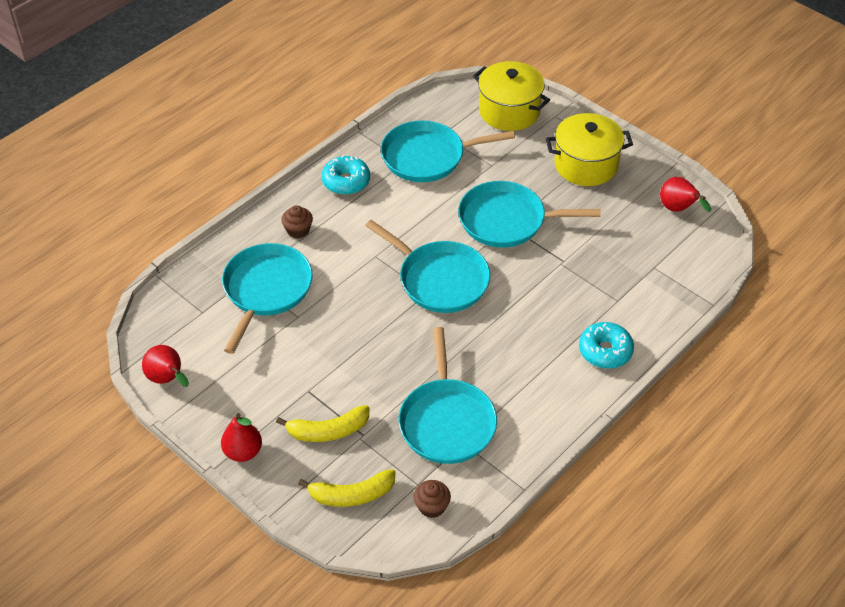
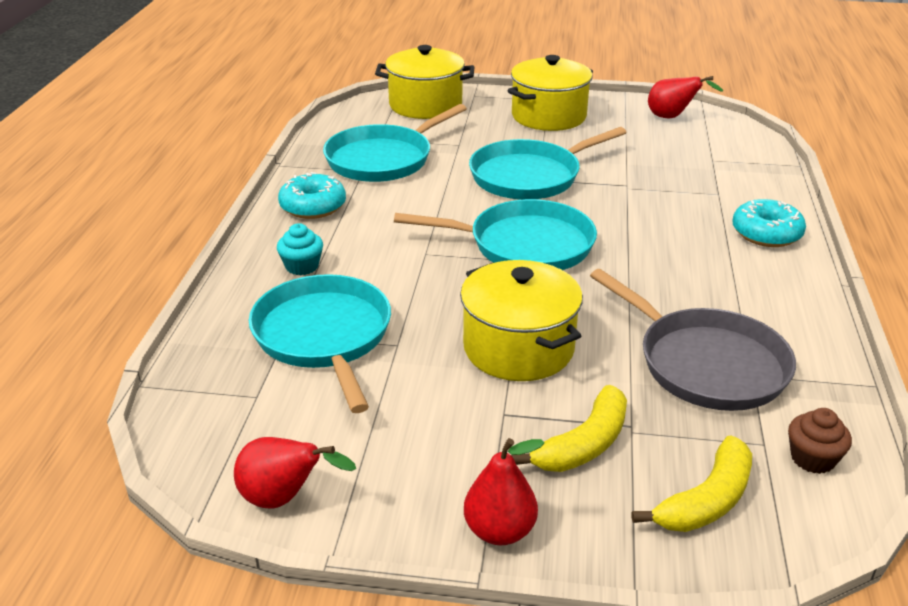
camera: 35 degrees left, 15 degrees down
(298, 230) = (302, 266): brown cupcake -> turquoise cupcake
(357, 354) = (518, 348): none -> yellow pot
(446, 421) = (706, 364): turquoise pan -> grey pan

